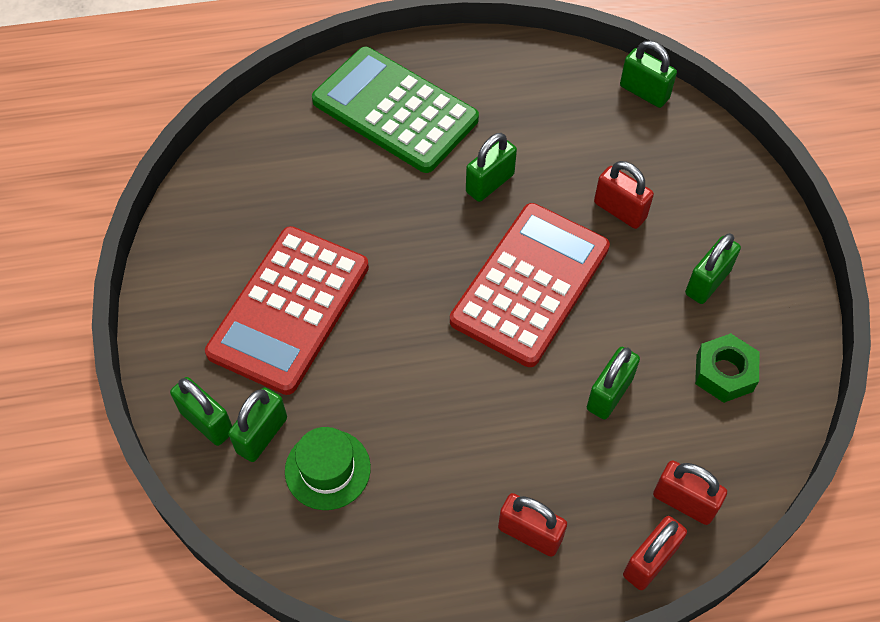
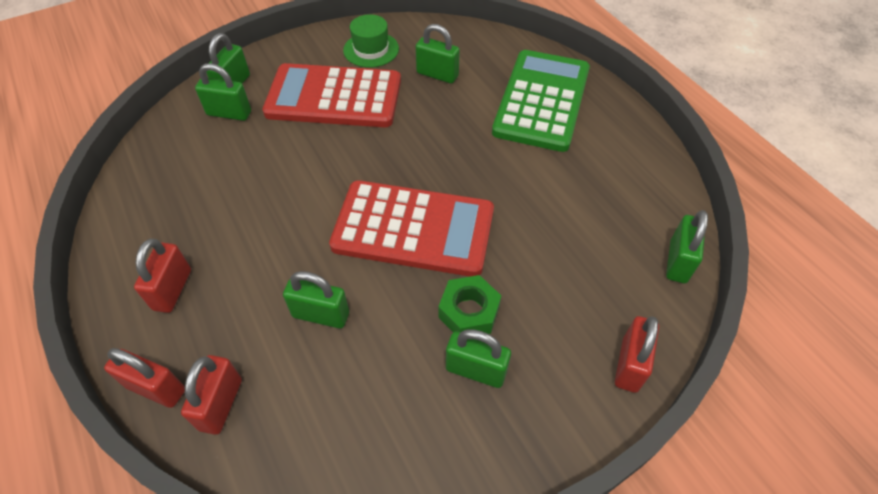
camera: 70 degrees right, 5 degrees down
(327, 469) = (209, 153): green hat -> green hat (371, 49)
(490, 183) = (503, 175): green padlock -> green padlock (437, 74)
(620, 210) = (524, 275): red padlock -> red padlock (629, 365)
(724, 373) = (373, 410): green nut -> green nut (469, 312)

